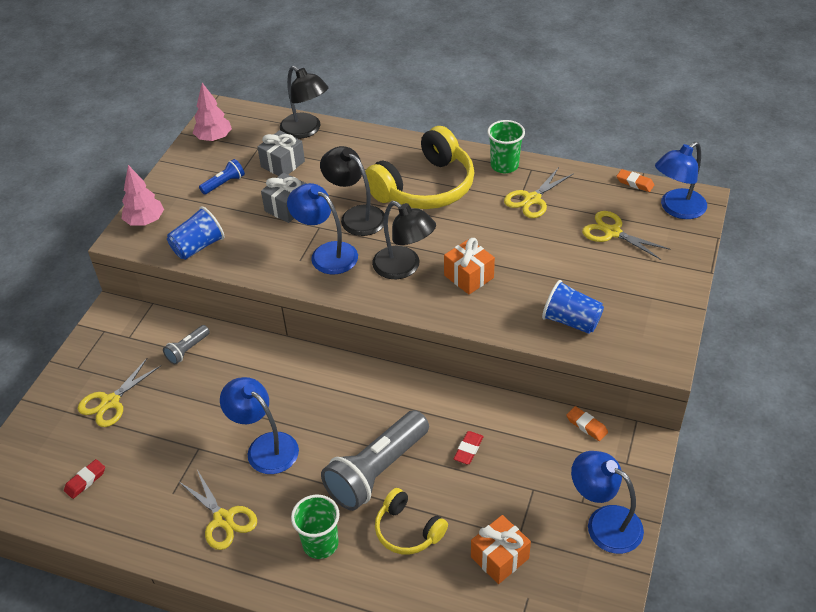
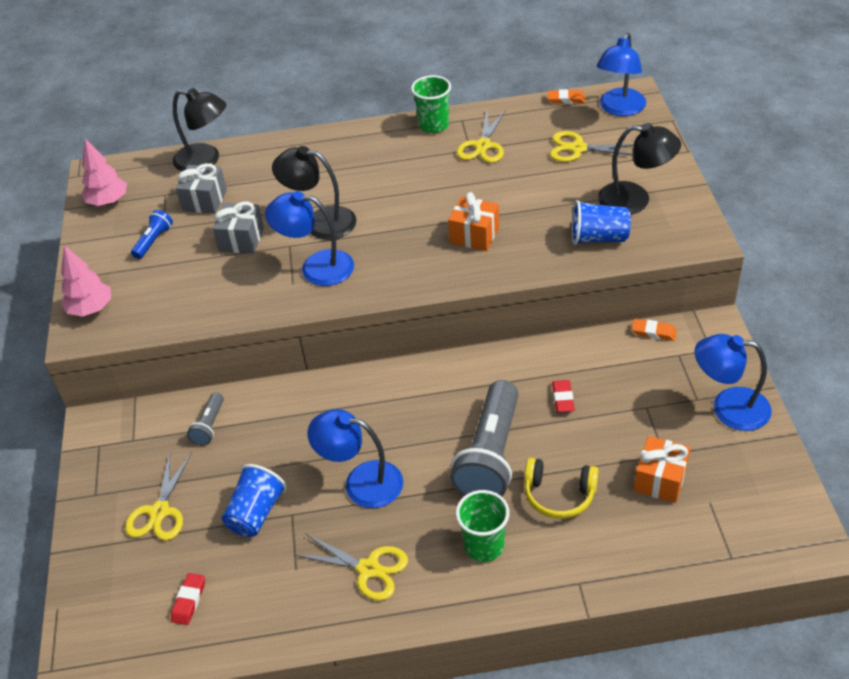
camera: 25 degrees left, 0 degrees up
(198, 247) = (171, 311): blue cup -> blue cup (256, 513)
(404, 268) = (405, 251): black lamp -> black lamp (635, 200)
(425, 187) = (370, 171): yellow headphones -> none

